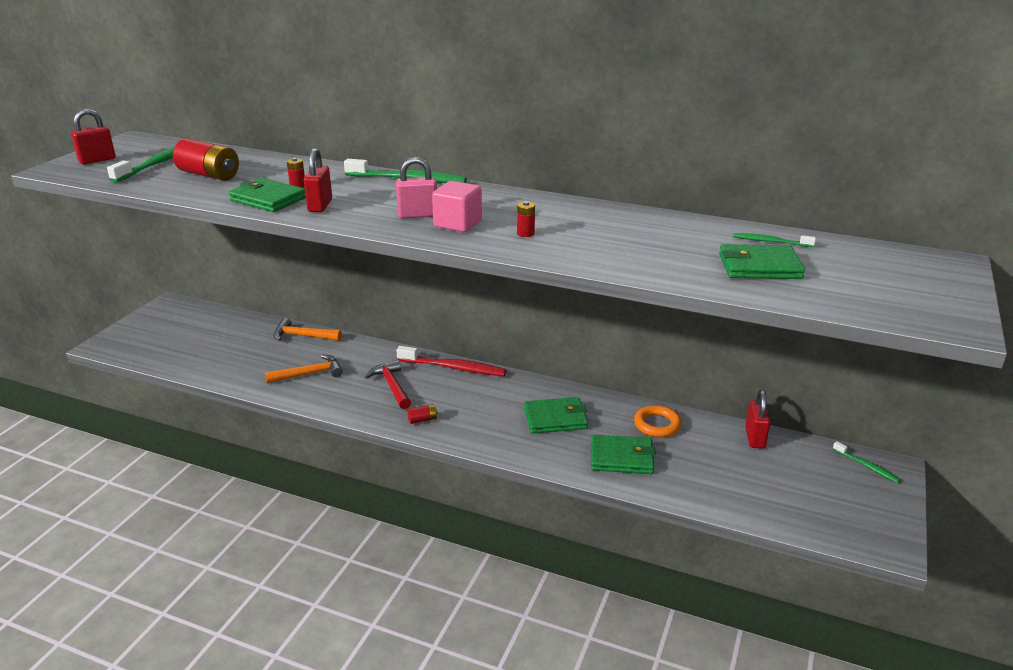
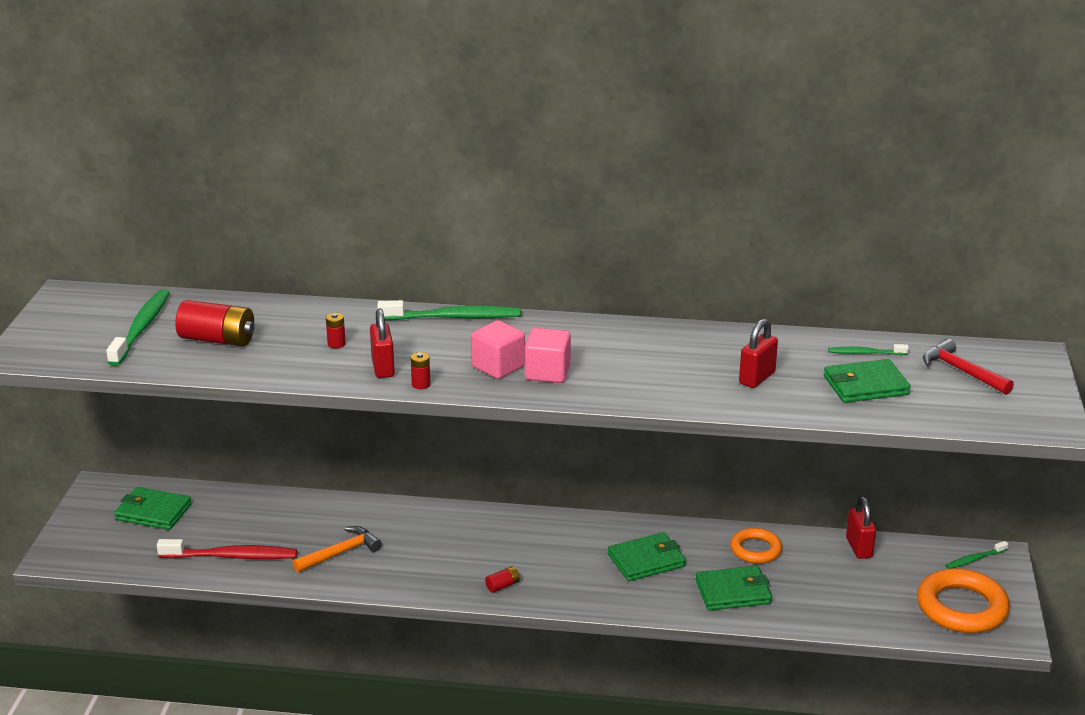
camera: 15 degrees left, 0 degrees up
(97, 160) = (57, 334): red padlock -> red padlock (757, 378)
(268, 199) = (317, 366): green wallet -> green wallet (153, 512)
(302, 336) = (301, 506): orange hammer -> none
(391, 386) = (445, 552): red hammer -> red hammer (961, 371)
(418, 215) = (498, 367): pink padlock -> pink cube
(454, 368) = (505, 518): red toothbrush -> red toothbrush (232, 556)
(525, 233) = (624, 376): red battery -> red battery (421, 384)
(841, 509) = (961, 607): none -> orange ring
(867, 466) = (975, 559): green toothbrush -> green toothbrush turned 120 degrees clockwise

